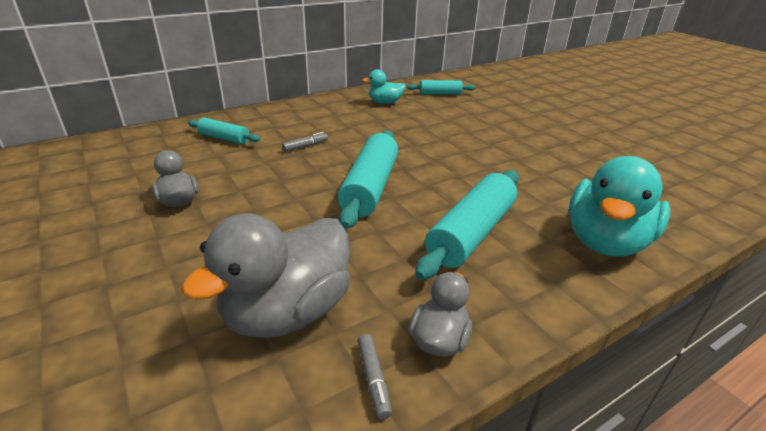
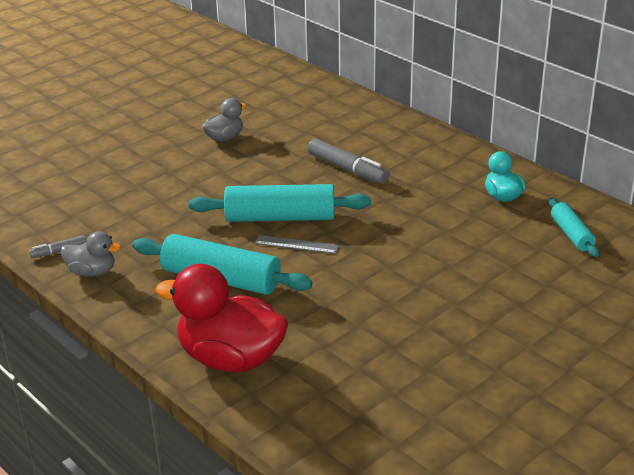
camera: 80 degrees right, 0 degrees up
(224, 138) = (341, 126): turquoise rolling pin -> none
(287, 312) = (110, 211): grey duck -> none
(305, 146) = (347, 169): grey marker -> grey marker, size x1.89
(420, 185) = (297, 244): none -> grey ruler
(605, 241) = (230, 359): turquoise duck -> red duck

